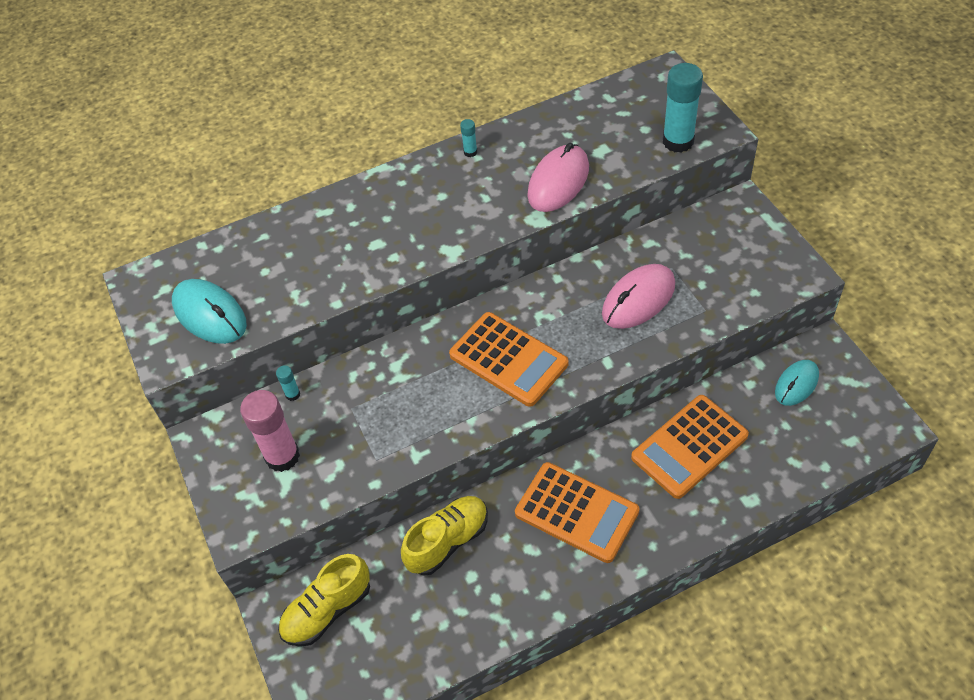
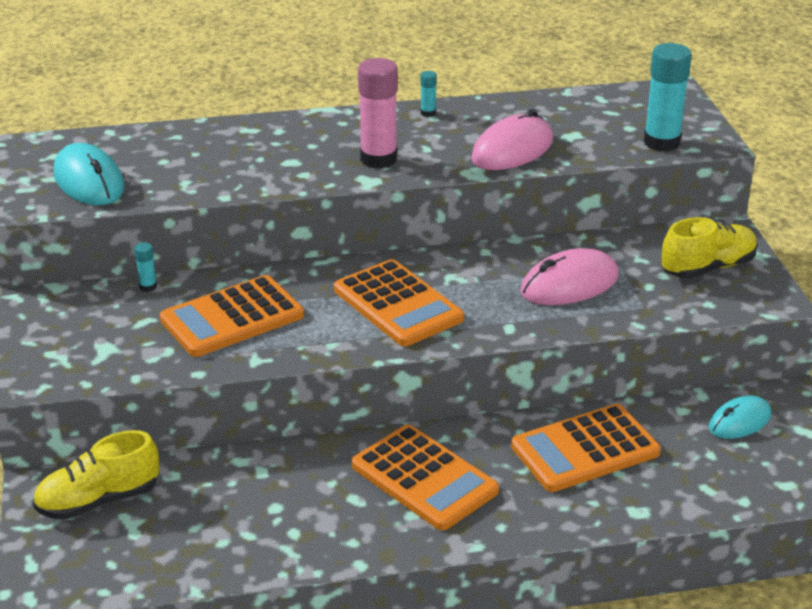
camera: 10 degrees right, 20 degrees down
(282, 456) = (110, 332): pink glue stick -> pink glue stick (378, 159)
(378, 412) = (232, 318): none -> orange calculator
(448, 541) = (263, 471): yellow shoe -> yellow shoe (708, 268)

